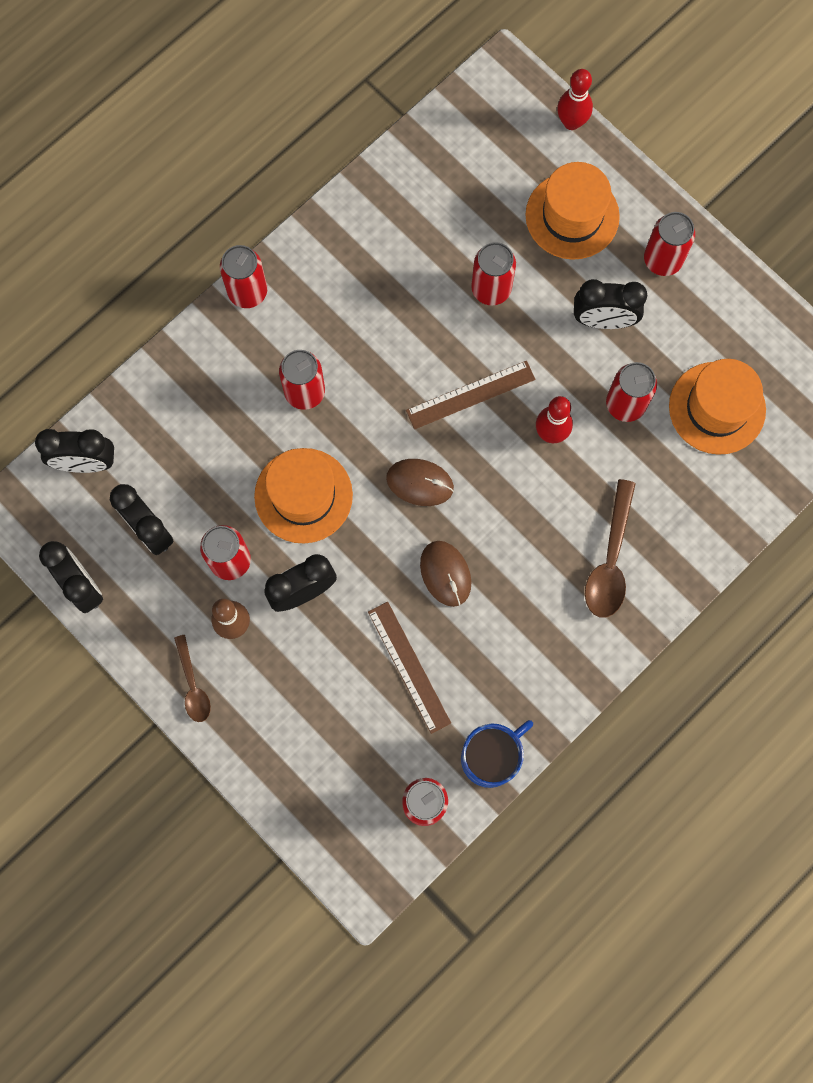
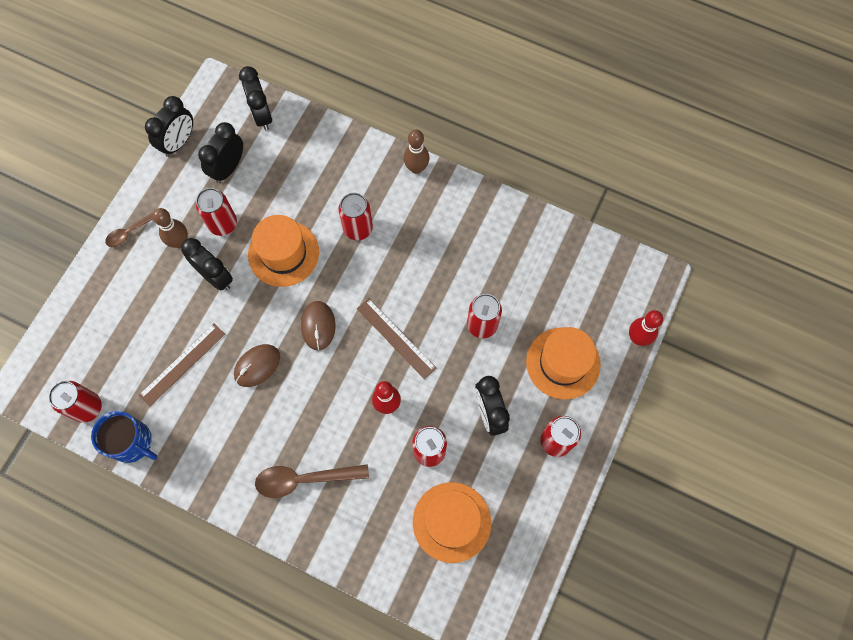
camera: 70 degrees right, 5 degrees down
(247, 292) = (416, 168): red can -> brown bowling pin

